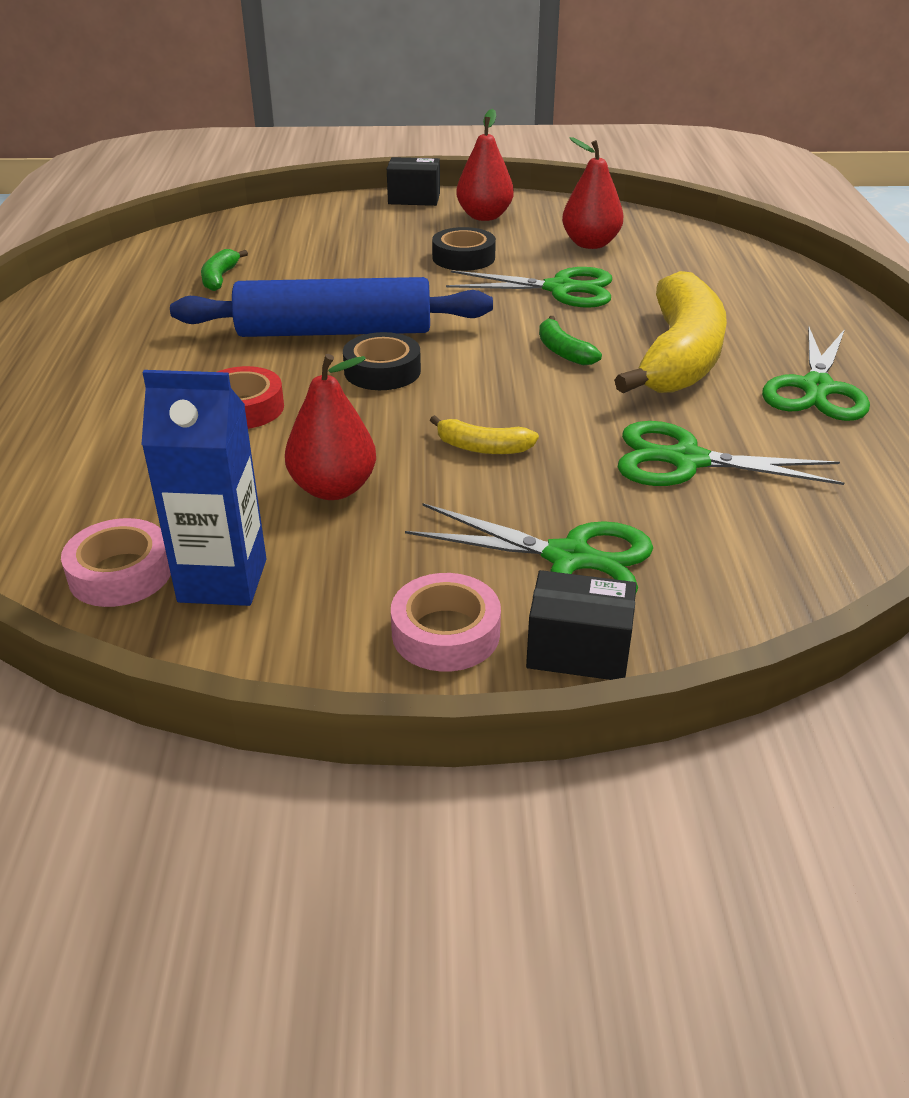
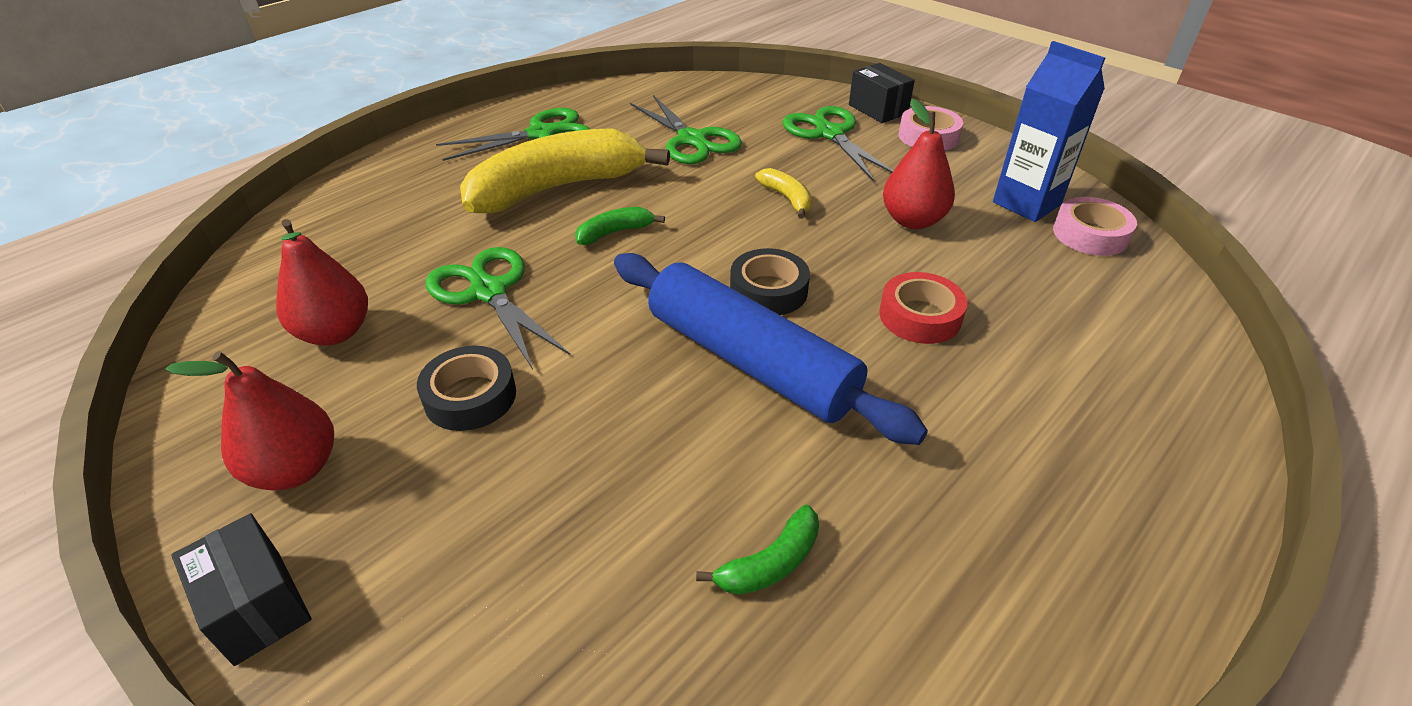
camera: 135 degrees left, 5 degrees up
(563, 351) = (615, 233): green banana -> green banana turned 135 degrees counterclockwise

